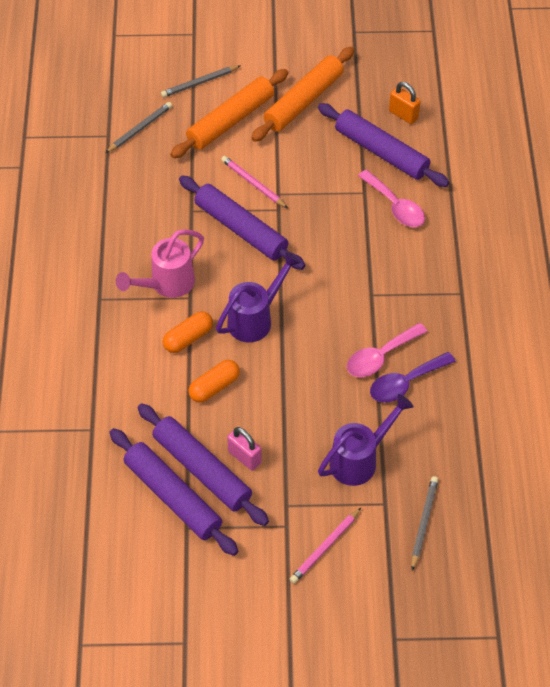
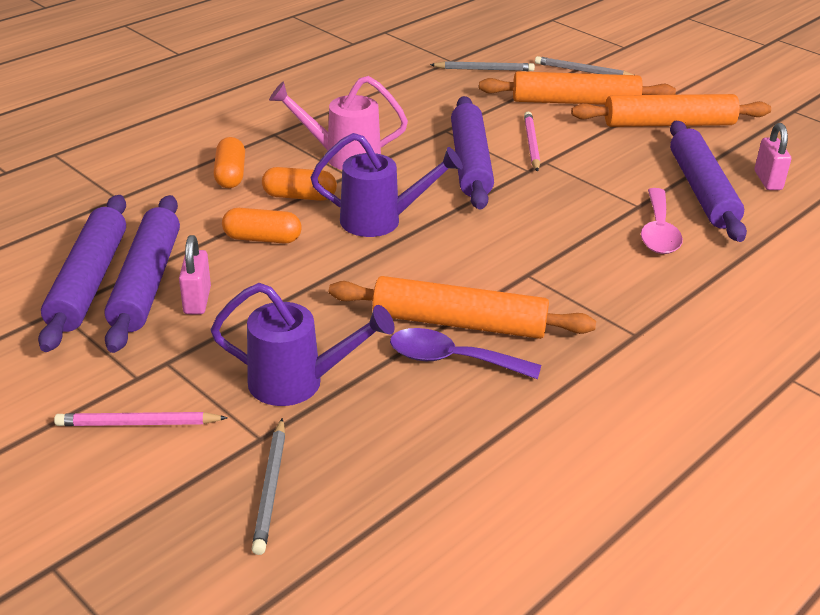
camera: 45 degrees right, 20 degrees down
(126, 355) = (230, 175): none -> orange capsule
(380, 356) = (459, 322): pink spoon -> orange rolling pin
(403, 115) = (768, 180): orange padlock -> pink padlock
(423, 522) = (270, 488): grey pencil -> grey pencil turned 120 degrees clockwise

